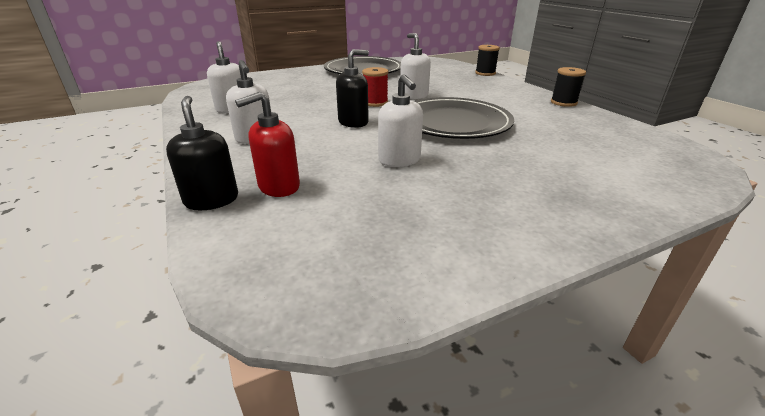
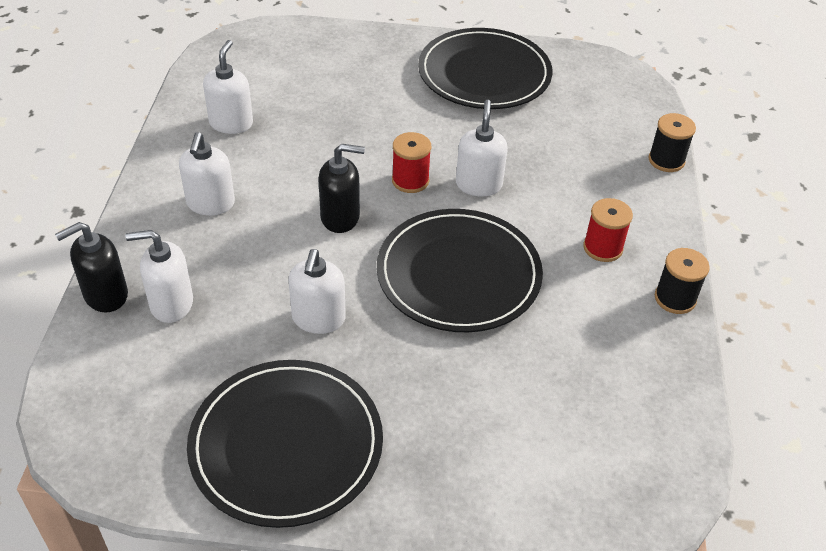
camera: 30 degrees right, 15 degrees up
(211, 200) = (105, 295): black soap dispenser -> black soap dispenser turned 135 degrees counterclockwise
(278, 187) = (171, 304): red soap dispenser -> white soap dispenser
(470, 223) = (286, 445): none -> black plate
(505, 98) = (603, 248): none -> red spool

